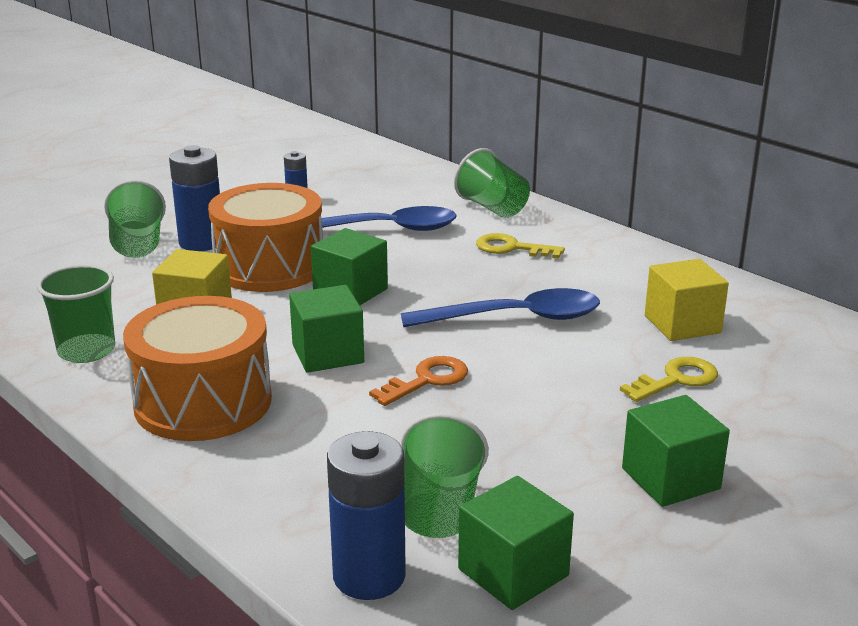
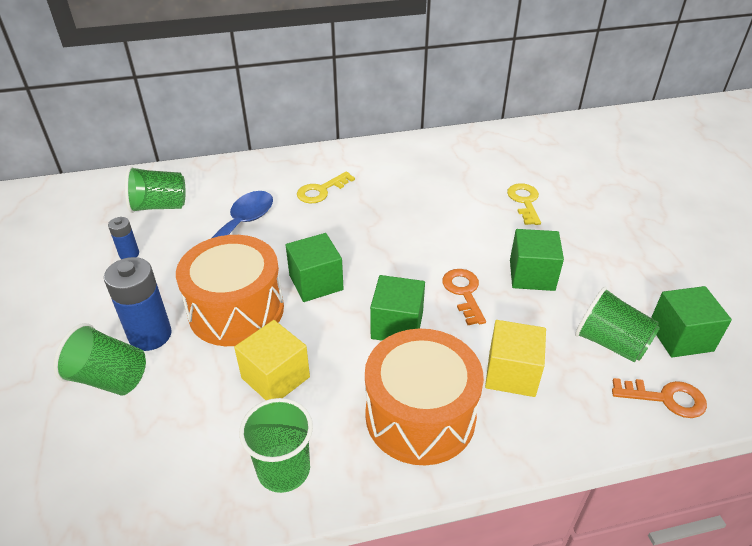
camera: 60 degrees left, 15 degrees up
(369, 576) = (666, 398): blue battery -> orange key
(492, 208) = (255, 174): green cup -> green cup (159, 206)
(515, 318) = (414, 227): blue spoon -> none
(670, 479) = (617, 246): green cube -> green cube (532, 275)
(682, 324) = (468, 173): yellow cube -> yellow cube (511, 373)

